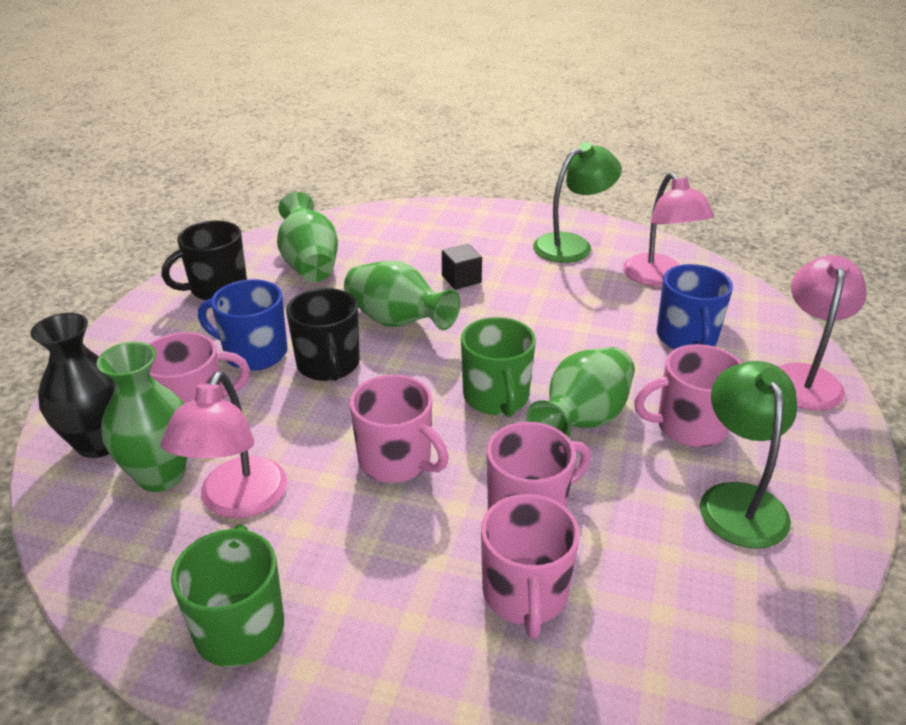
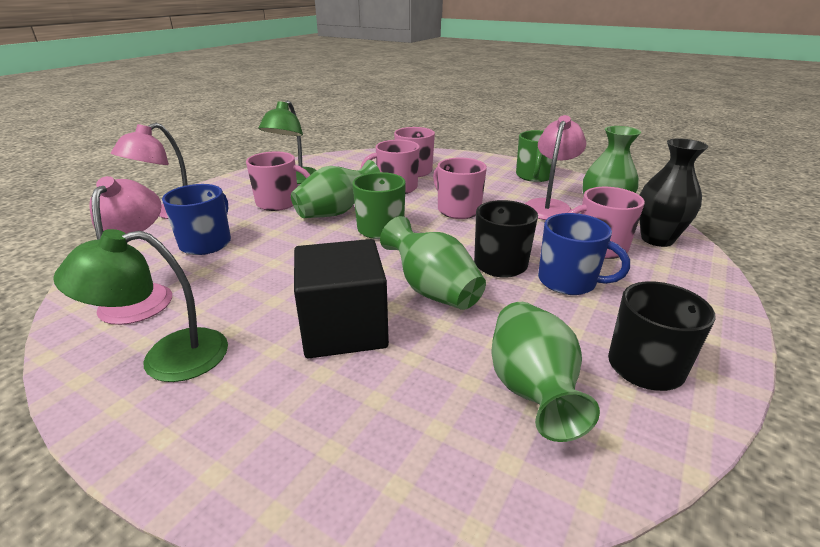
camera: 165 degrees left, 5 degrees down
(461, 279) = (344, 328): black cube -> black cube, size x2.19

